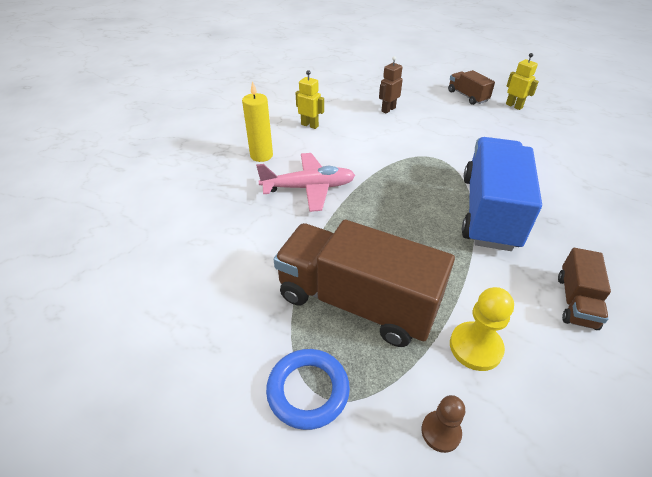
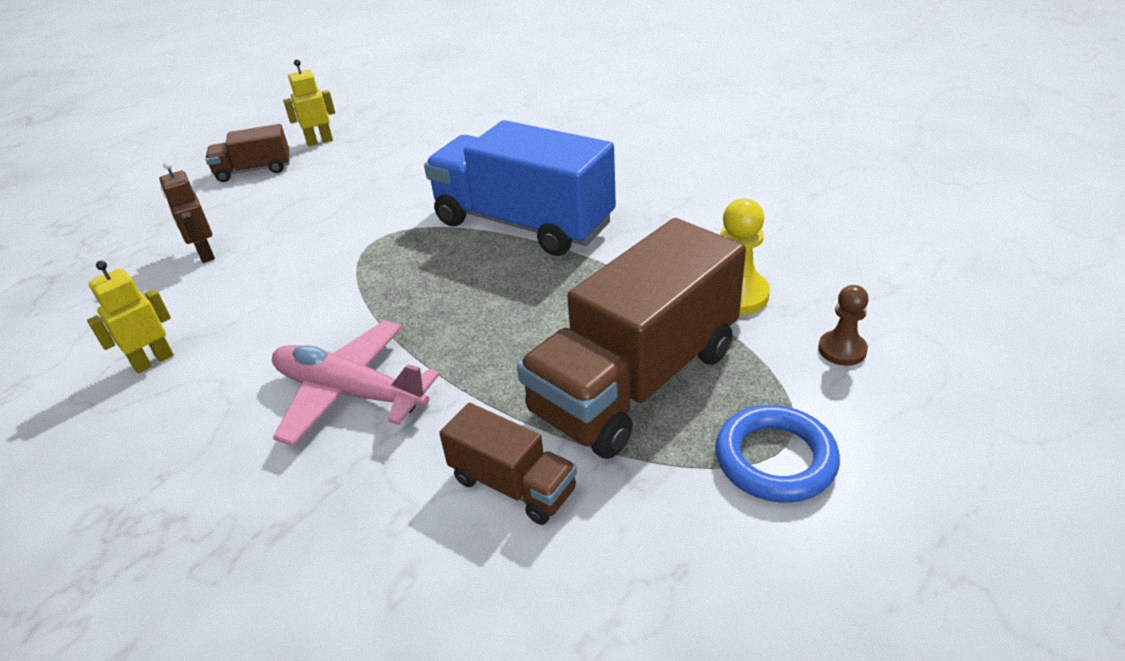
camera: 70 degrees left, 5 degrees down
(261, 155) = (191, 450): yellow candle -> none
(309, 188) = (349, 392): pink plane -> pink plane turned 75 degrees counterclockwise
(576, 301) = (691, 208): brown truck -> brown truck (513, 485)

